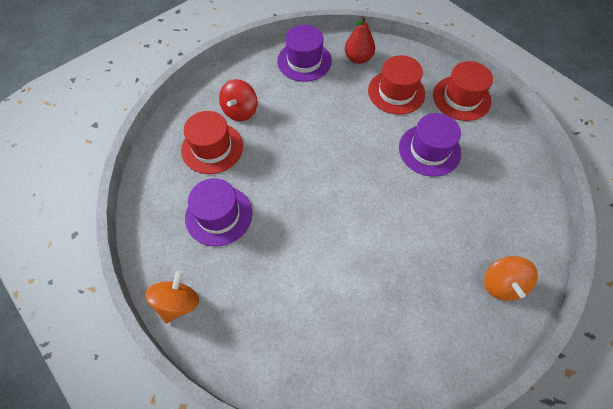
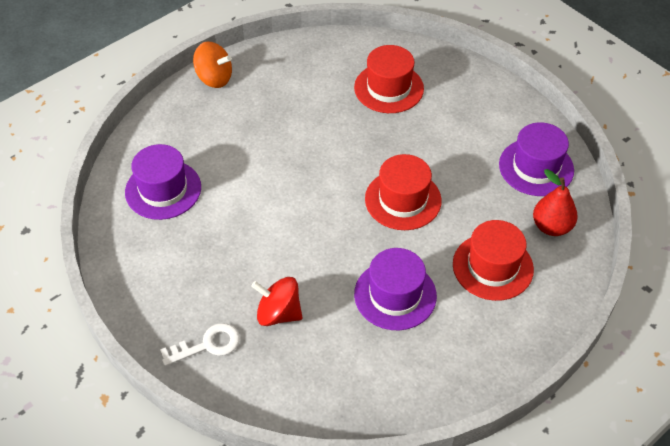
camera: 90 degrees right, 10 degrees down
(219, 215) = (304, 99): purple hat -> purple hat (163, 189)
(240, 111) = (444, 108): red spinning top -> red spinning top (278, 313)
(461, 98) = (491, 346): red hat -> red hat (403, 200)
(501, 284) = (207, 345): orange spinning top -> white key

